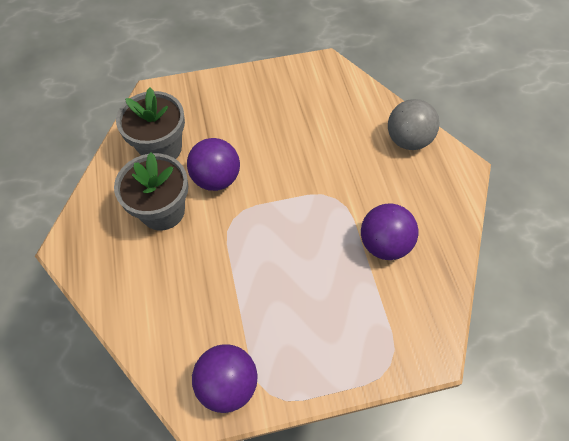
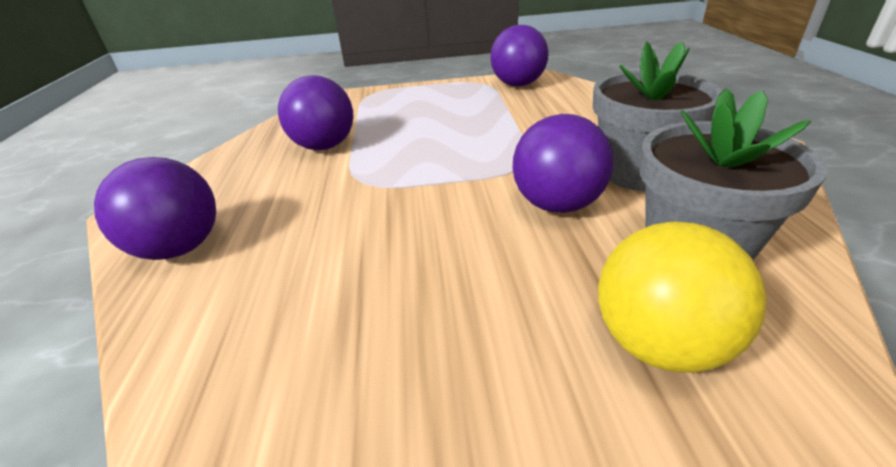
camera: 170 degrees left, 25 degrees down
(193, 106) = (659, 343): none -> yellow ball
(407, 140) = (180, 248): grey ball -> purple ball

